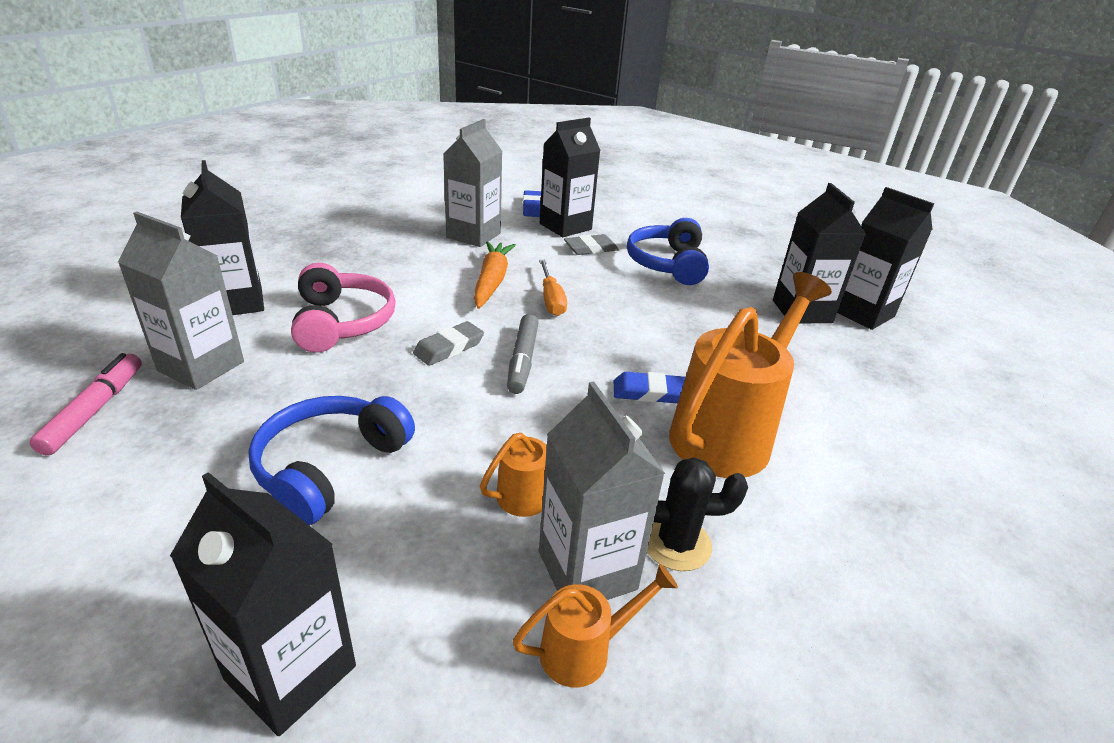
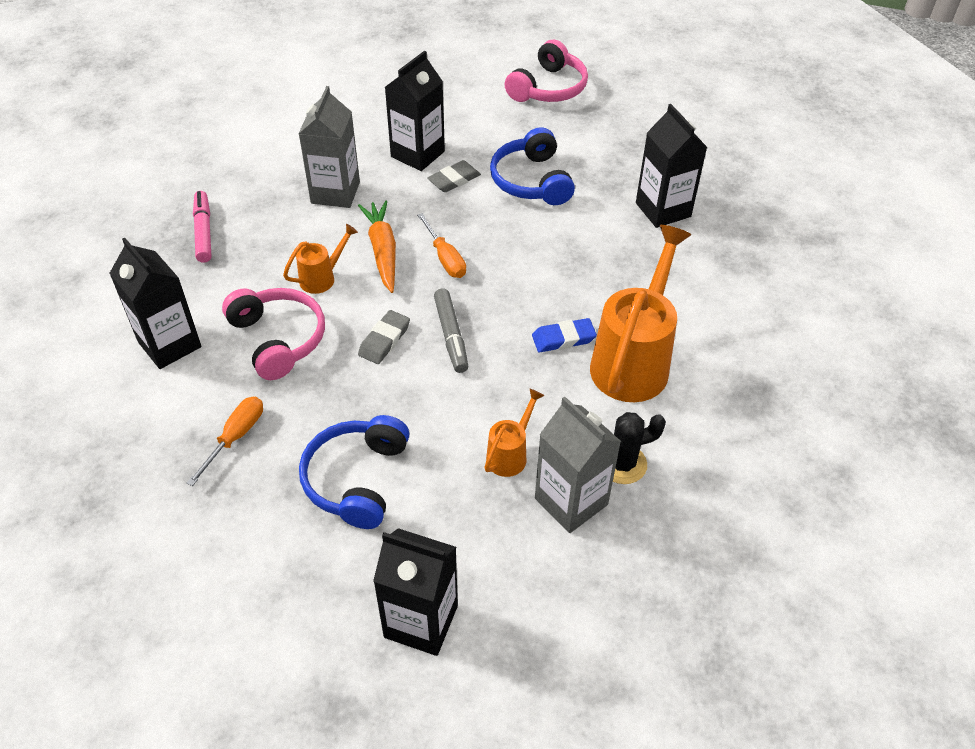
camera: 15 degrees left, 15 degrees up
(95, 410) = (141, 487): pink marker -> pink marker (204, 231)
(201, 366) = (192, 421): grey carton -> none
(231, 391) = (235, 437): none -> orange screwdriver
(533, 207) = (374, 133): blue eraser -> none
(584, 650) = (589, 553): orange watering can -> orange watering can (322, 278)
(710, 210) = (548, 88): none -> pink headphones
(862, 313) = (714, 197): black carton -> none

